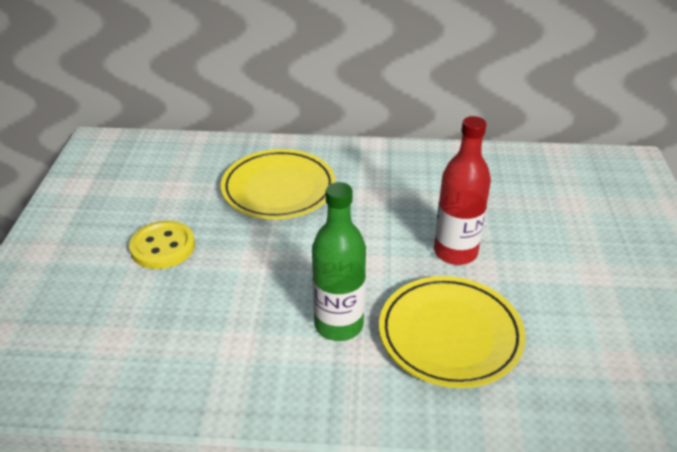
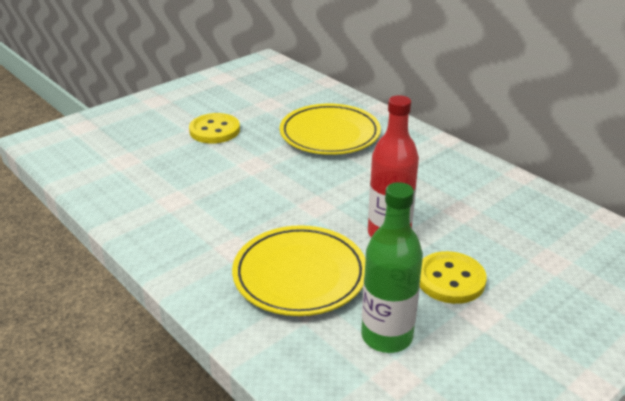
camera: 45 degrees right, 5 degrees down
(338, 325) = (242, 225): green bottle -> green bottle (386, 336)
(544, 261) = (450, 279): none -> yellow button

